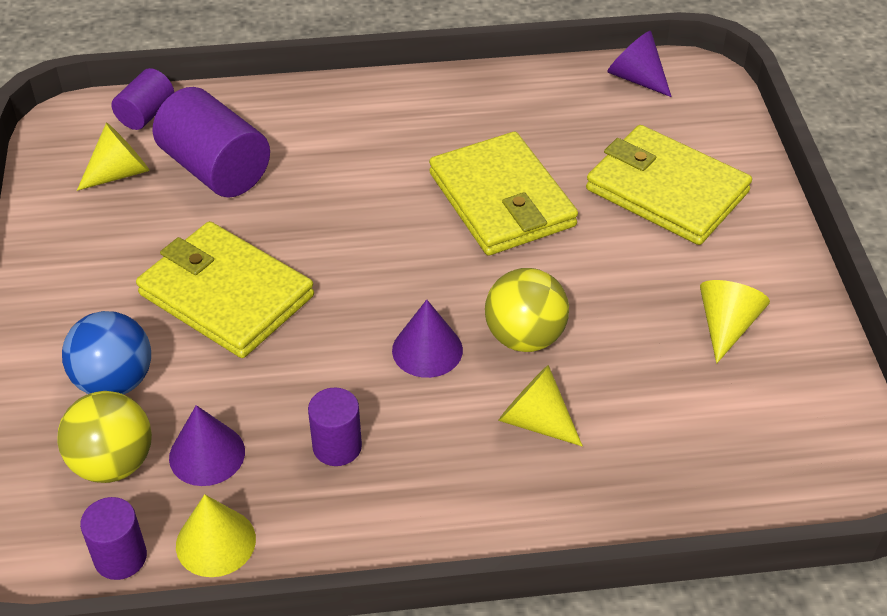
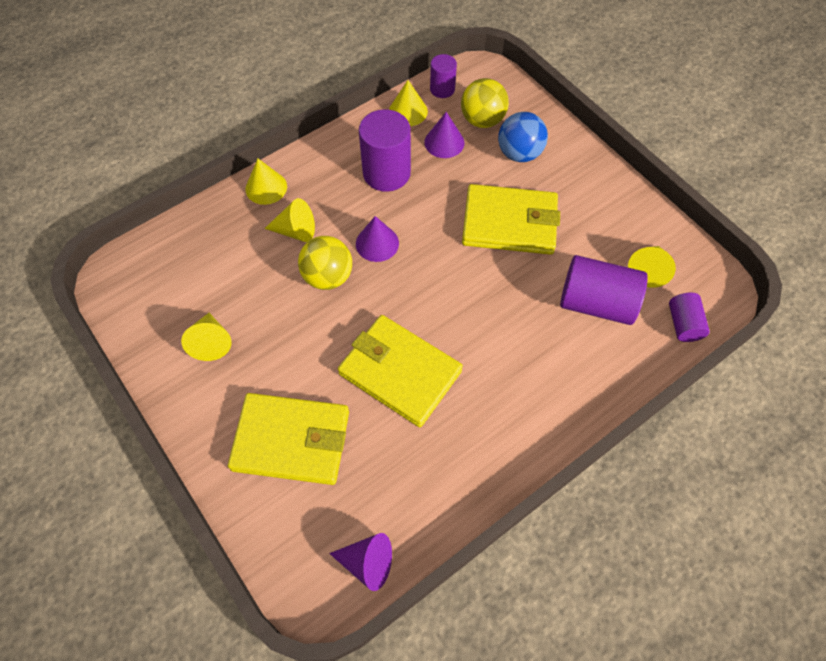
camera: 150 degrees right, 15 degrees up
(337, 446) = (386, 173): purple cylinder -> purple cylinder, size x1.79
(546, 514) = (266, 187): none -> yellow cone

